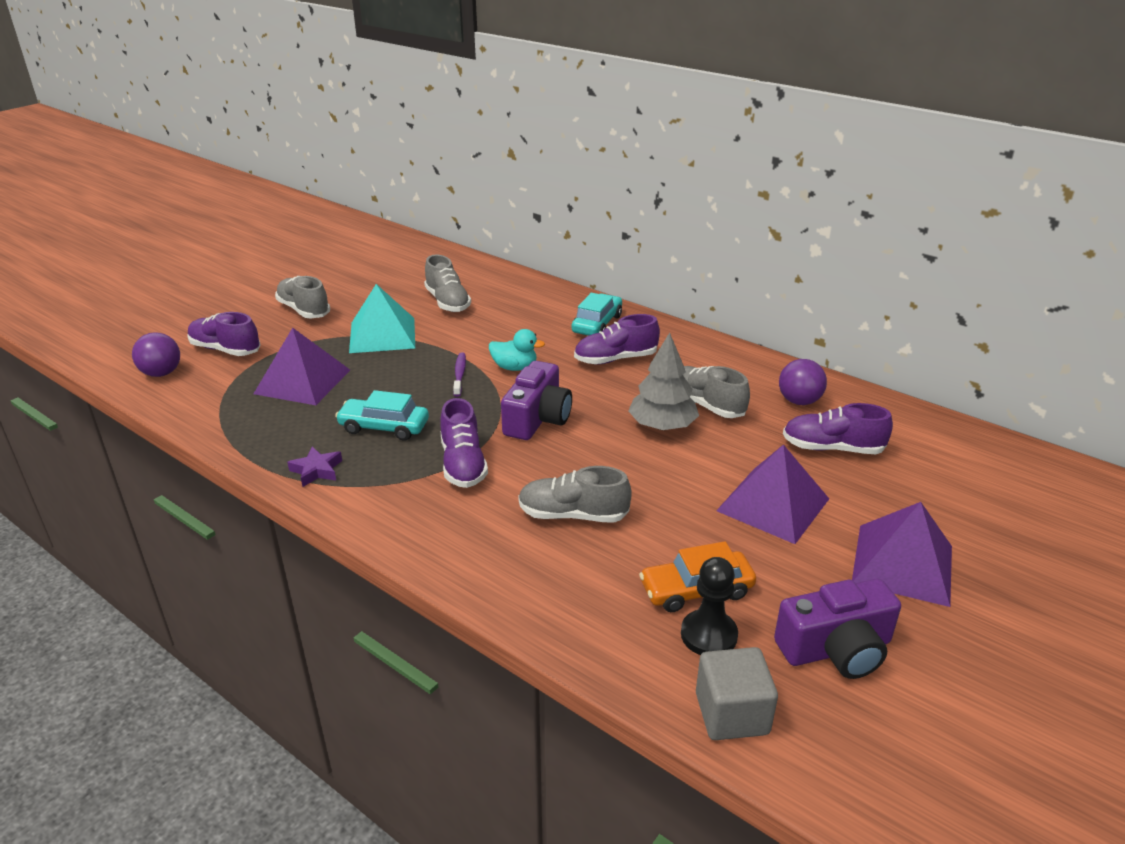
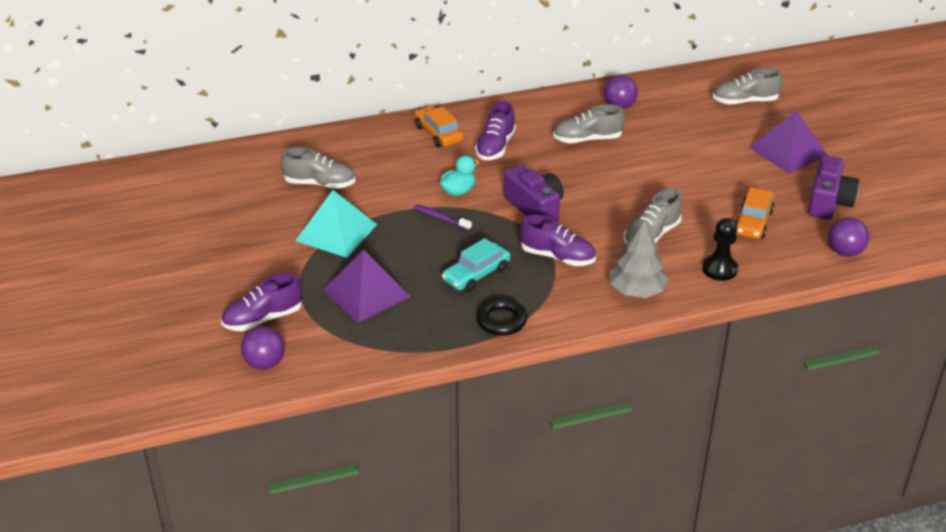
camera: 55 degrees left, 5 degrees up
(304, 310) = (240, 258): grey shoe -> grey shoe (745, 101)
(317, 470) = (501, 320): purple star -> black ring
(597, 324) = (438, 134): turquoise car -> orange car
(662, 426) = (593, 165): grey tree -> grey tree (636, 291)
(708, 635) = (789, 234): black pawn -> black pawn (719, 269)
(731, 714) = (845, 252): grey cube -> purple ball
(773, 504) = (706, 164): purple pyramid -> none
(832, 448) = (676, 120): purple shoe -> none

